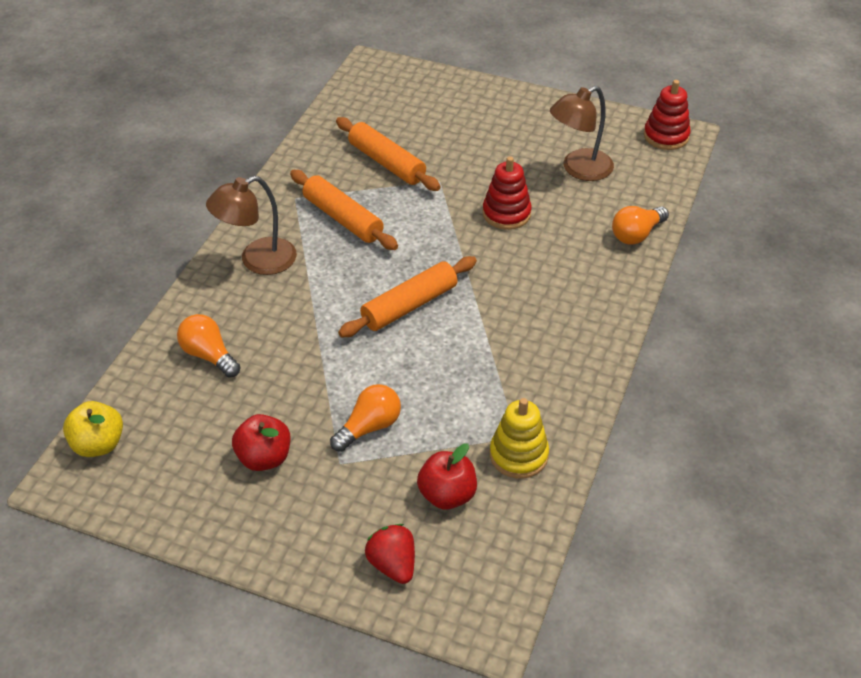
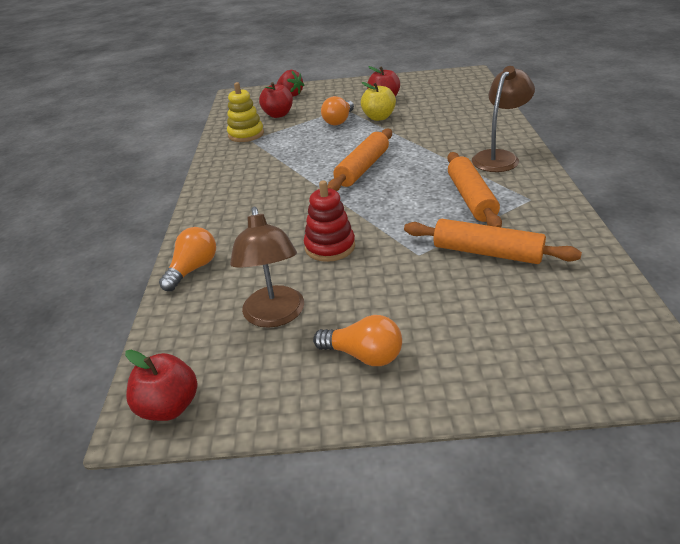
camera: 160 degrees right, 10 degrees down
(98, 444) = (471, 82): yellow apple -> yellow apple (379, 117)
(209, 355) = (463, 116): orange light bulb -> orange light bulb (364, 355)
(343, 218) = (471, 198): orange rolling pin -> orange rolling pin turned 60 degrees clockwise
(579, 169) = (275, 316): brown lamp -> brown lamp turned 135 degrees clockwise
(666, 136) = (169, 407): red stacking toy -> red apple

